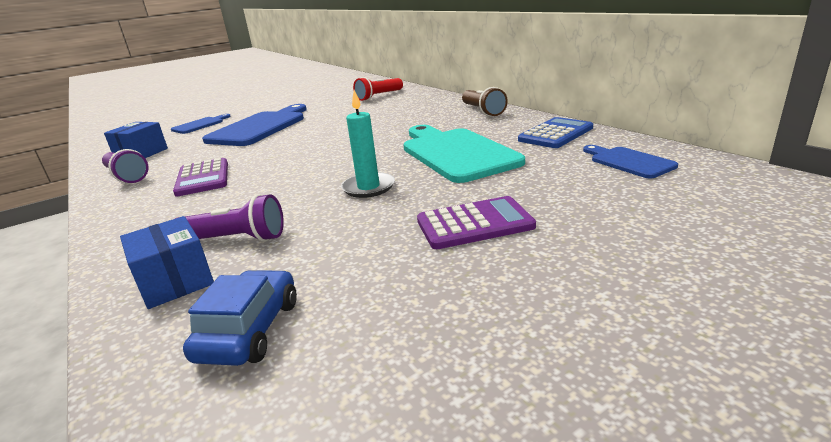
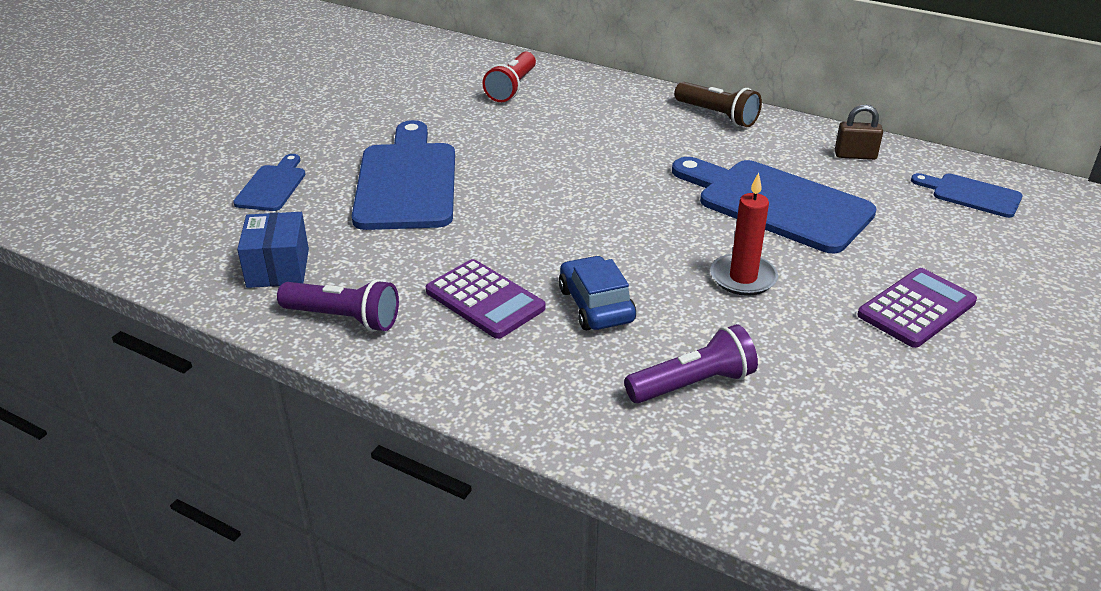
camera: 30 degrees left, 10 degrees up
(175, 281) = (710, 450): blue box -> none
(249, 330) = (865, 474): blue car -> blue car (596, 305)
(368, 187) = (743, 278): turquoise candle -> red candle
(455, 153) = (776, 204): turquoise cutting board -> blue cutting board
(555, 134) = (855, 155): blue calculator -> brown padlock

